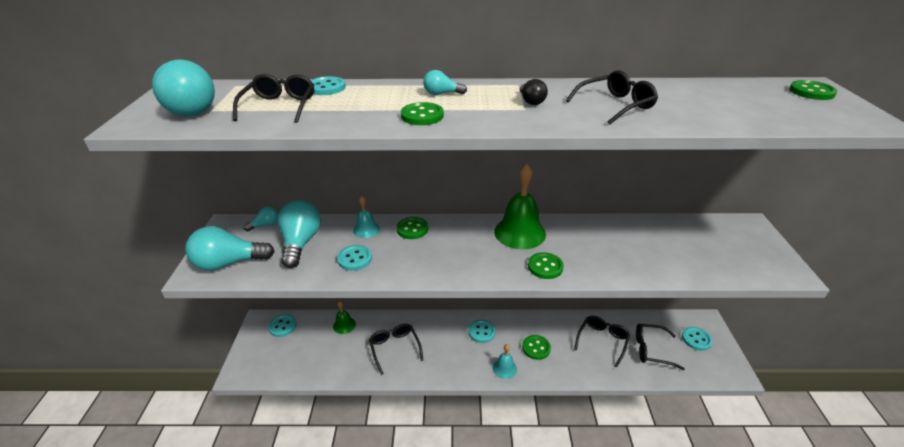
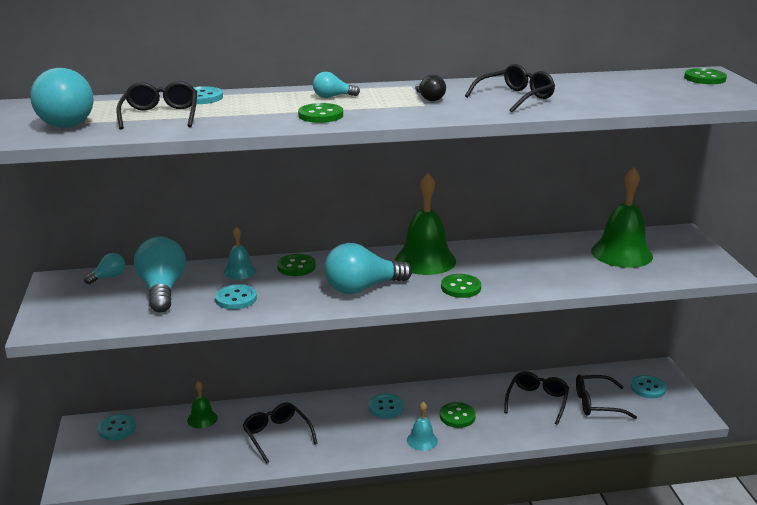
camera: 10 degrees left, 10 degrees down
(229, 263) = (79, 315): turquoise light bulb -> turquoise light bulb (362, 288)
(694, 242) = (621, 253): none -> green bell

